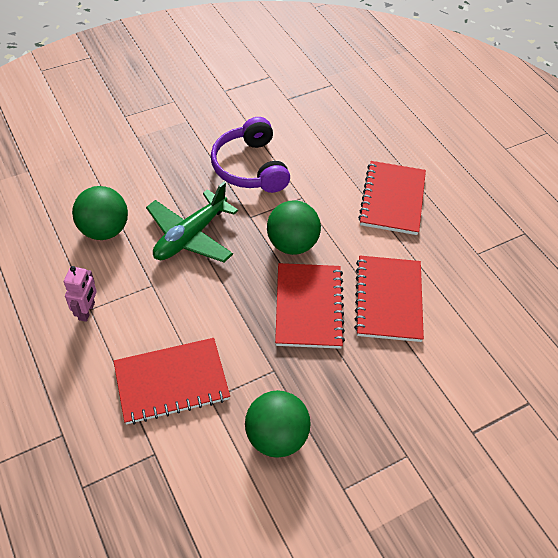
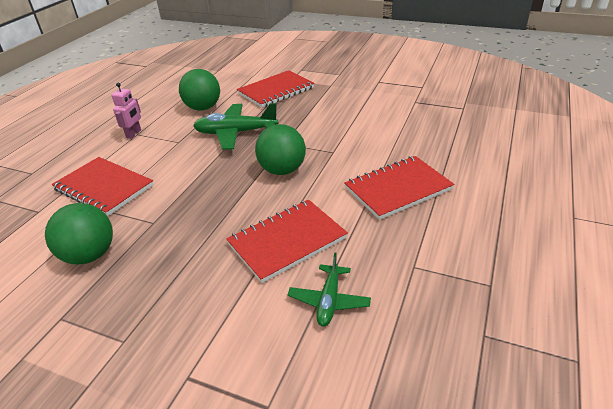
camera: 55 degrees right, 15 degrees down
(87, 311) = (134, 134): pink robot -> pink robot turned 45 degrees counterclockwise
(250, 167) = (328, 121): purple headphones -> none
(308, 307) = (231, 207): red notebook -> red notebook (276, 91)
(470, 317) = (329, 301): none -> green plane

